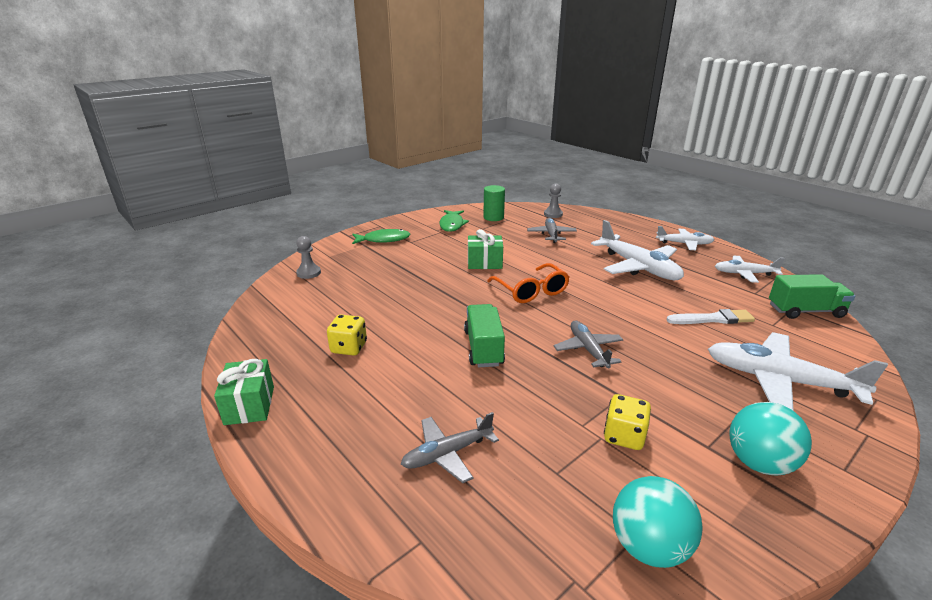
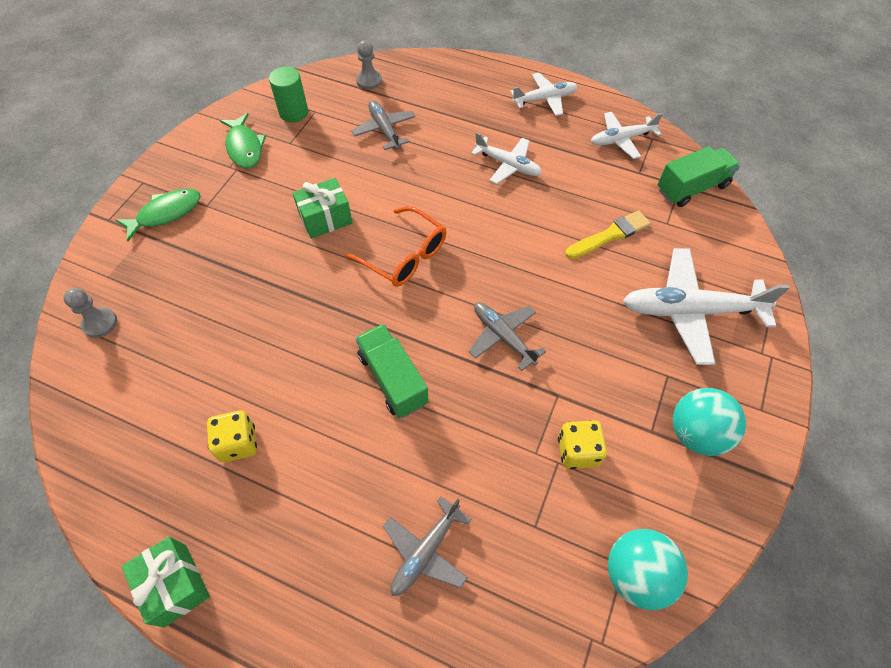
camera: 25 degrees left, 30 degrees up
(638, 267) = (507, 165): white plane -> white plane, size x0.59
(713, 319) = (610, 235): white brush -> yellow brush

